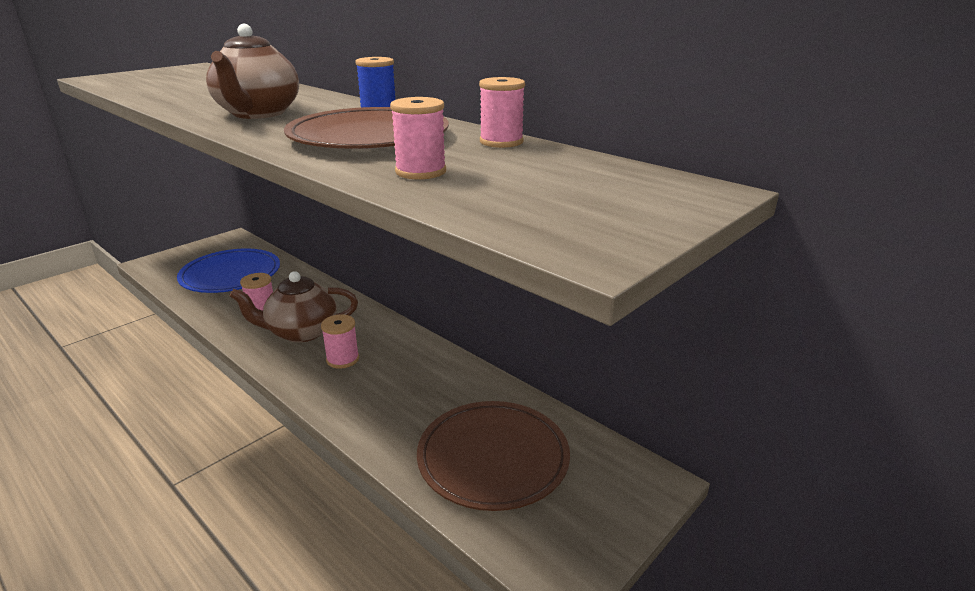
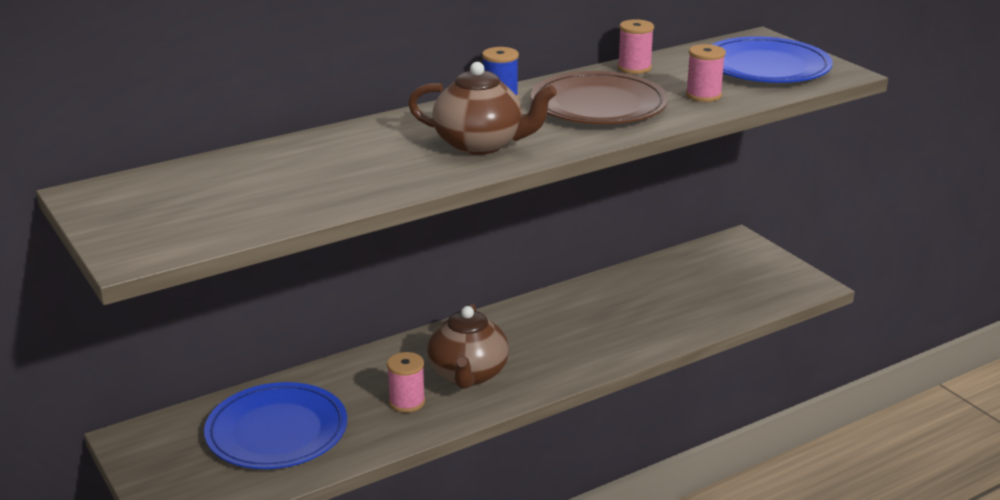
camera: 75 degrees left, 0 degrees up
(343, 359) = (536, 351): pink spool -> none
(493, 458) = (701, 292): brown plate -> none
(568, 198) = (766, 67): none -> blue plate

